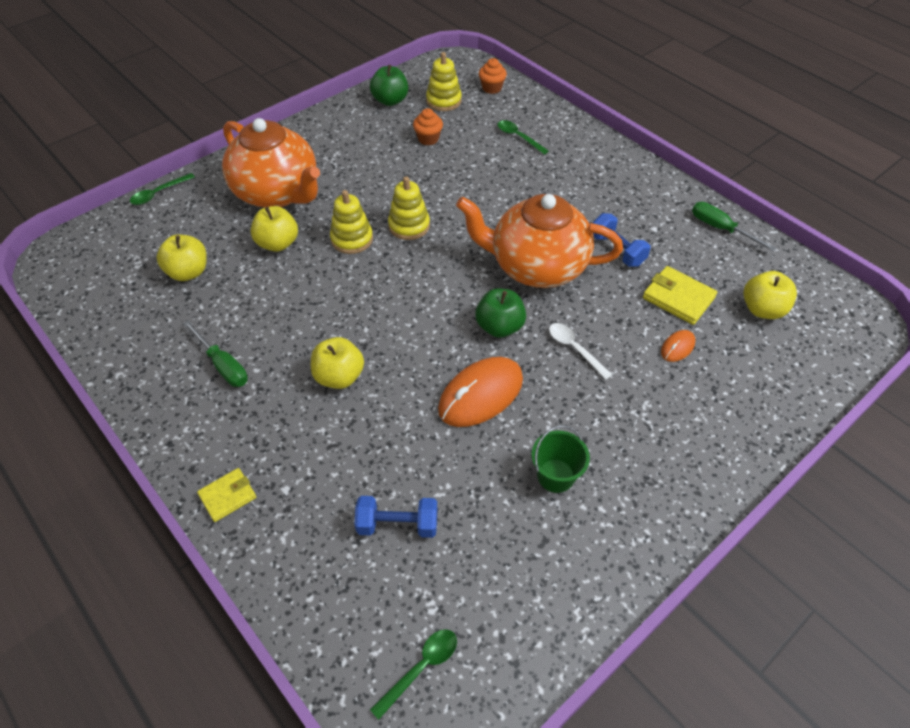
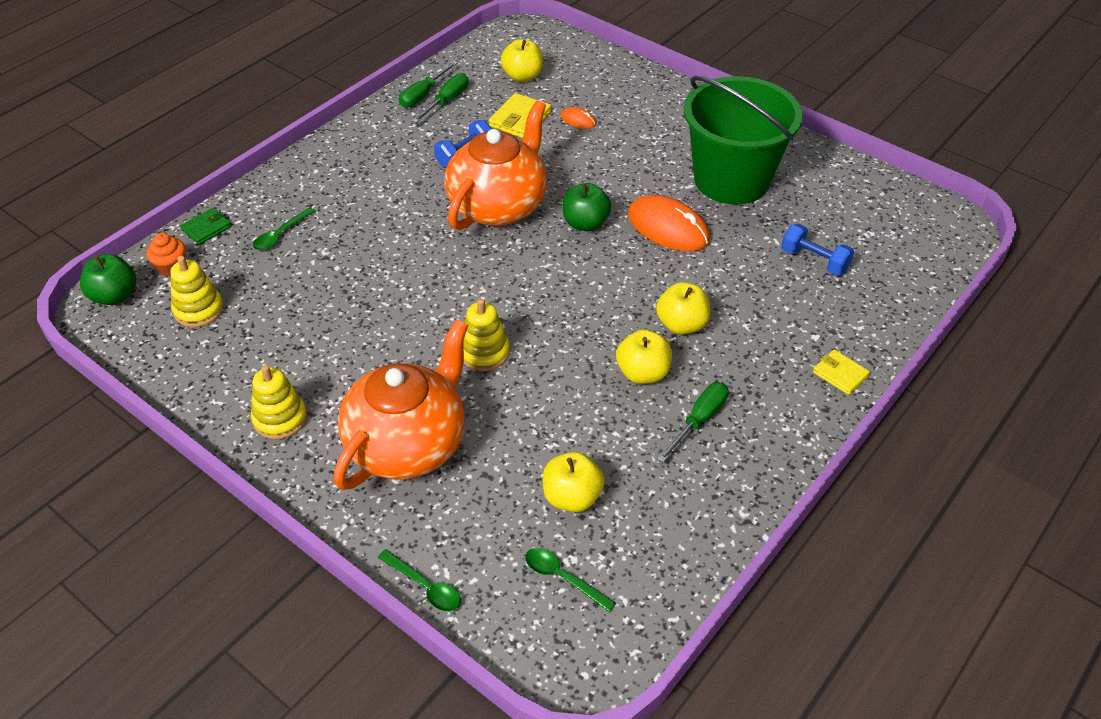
camera: 100 degrees left, 5 degrees down
(278, 243) = (504, 420): yellow apple -> yellow apple (642, 373)
(390, 101) = (195, 365): green apple -> green apple (114, 296)
(397, 524) = (814, 261): blue dumbbell -> blue dumbbell turned 45 degrees counterclockwise
(409, 226) = (453, 307): yellow stacking toy -> yellow stacking toy (280, 418)
(421, 668) = (914, 233): green spoon -> green spoon (562, 577)
(428, 139) = (285, 313): orange cupcake -> none
(532, 102) = (206, 228): none -> green wallet
(536, 266) = (498, 206): orange teapot -> orange teapot turned 150 degrees counterclockwise
(555, 476) = (731, 180): green bucket -> green bucket, size x2.47
(574, 349) = (598, 176): white spoon -> none
(710, 245) = (447, 101): none -> green screwdriver

